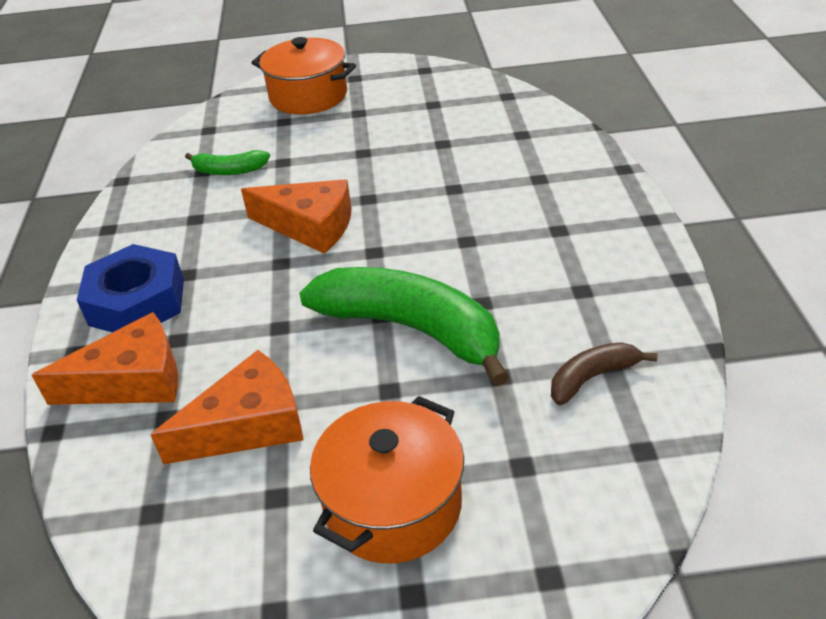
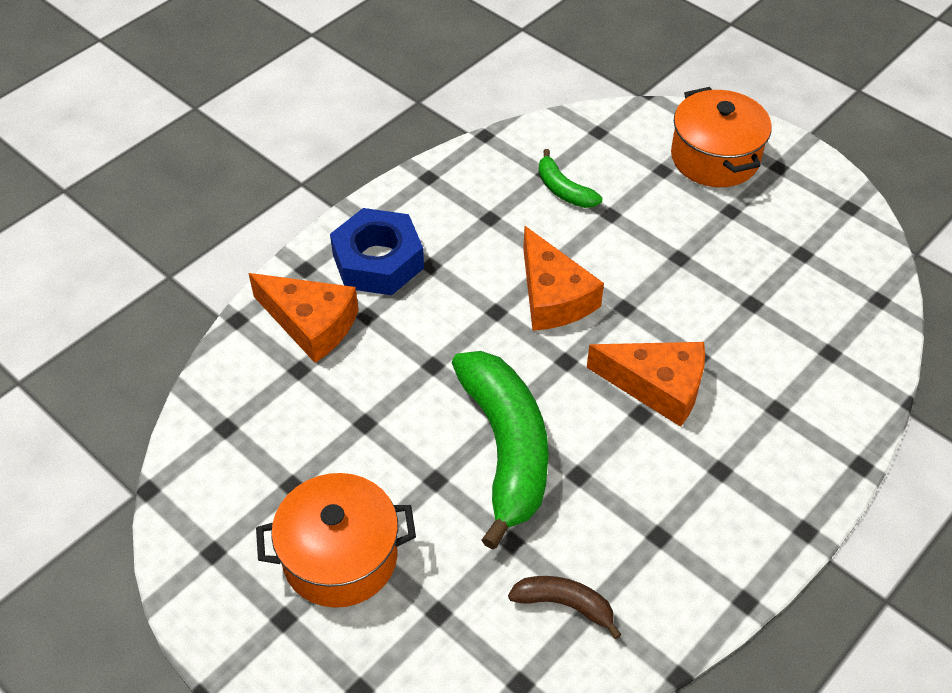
camera: 45 degrees right, 10 degrees up
(248, 425) = (332, 421): orange cheese -> orange cheese (657, 386)

